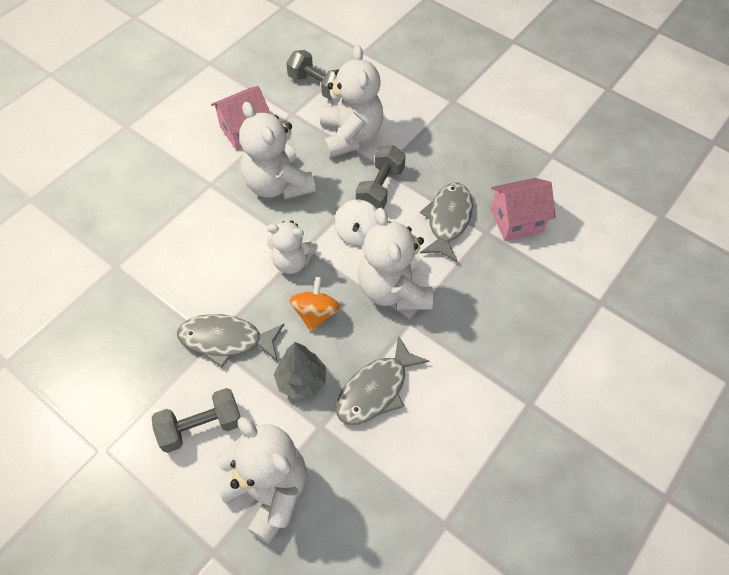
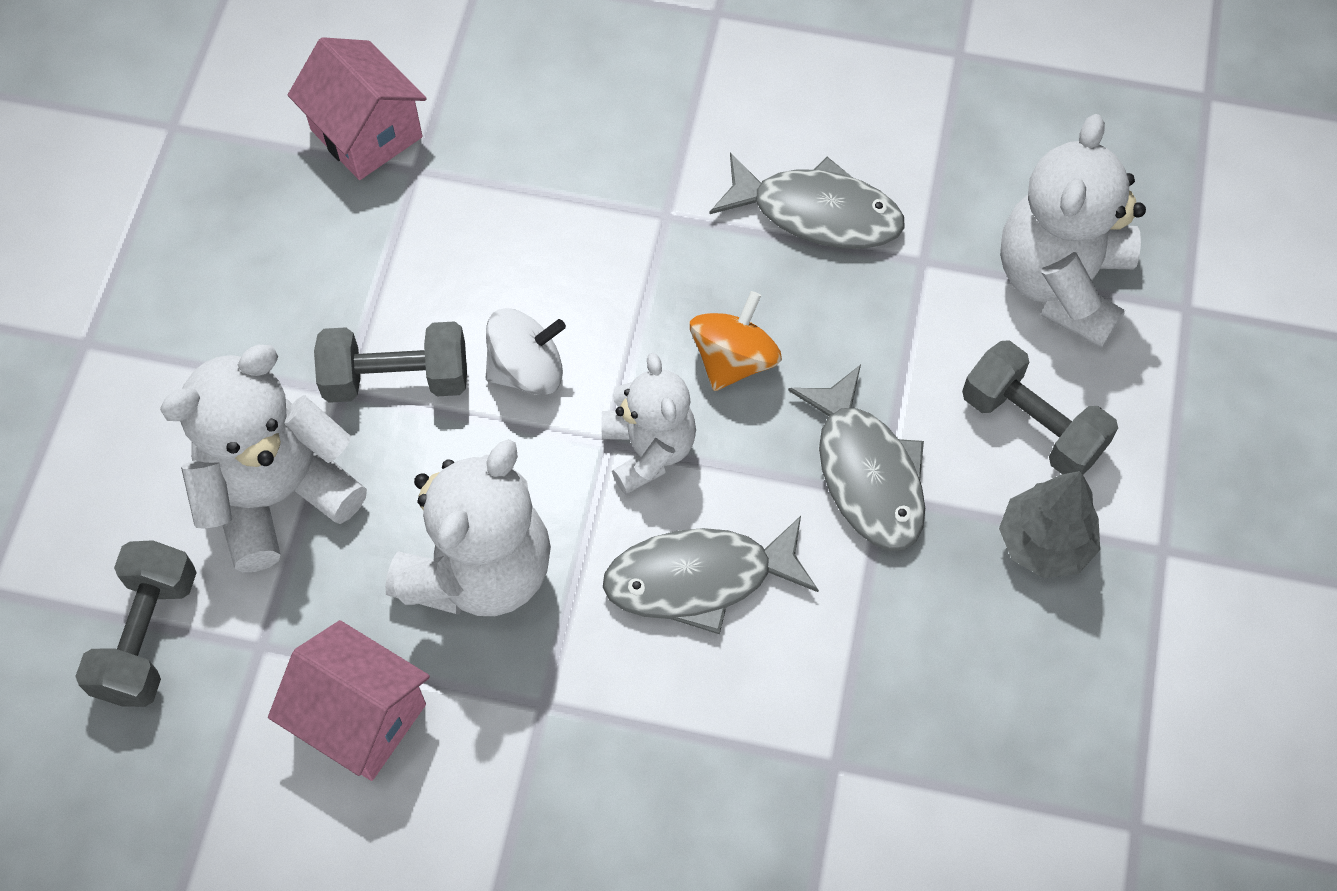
camera: 115 degrees left, 5 degrees up
(301, 381) = (867, 322): grey tree -> grey tree (1044, 543)
(315, 313) = (733, 360): orange spinning top -> orange spinning top turned 135 degrees clockwise
(393, 290) = (618, 263): white teddy bear -> none
(448, 220) = (419, 238): grey fish -> grey fish (699, 578)

